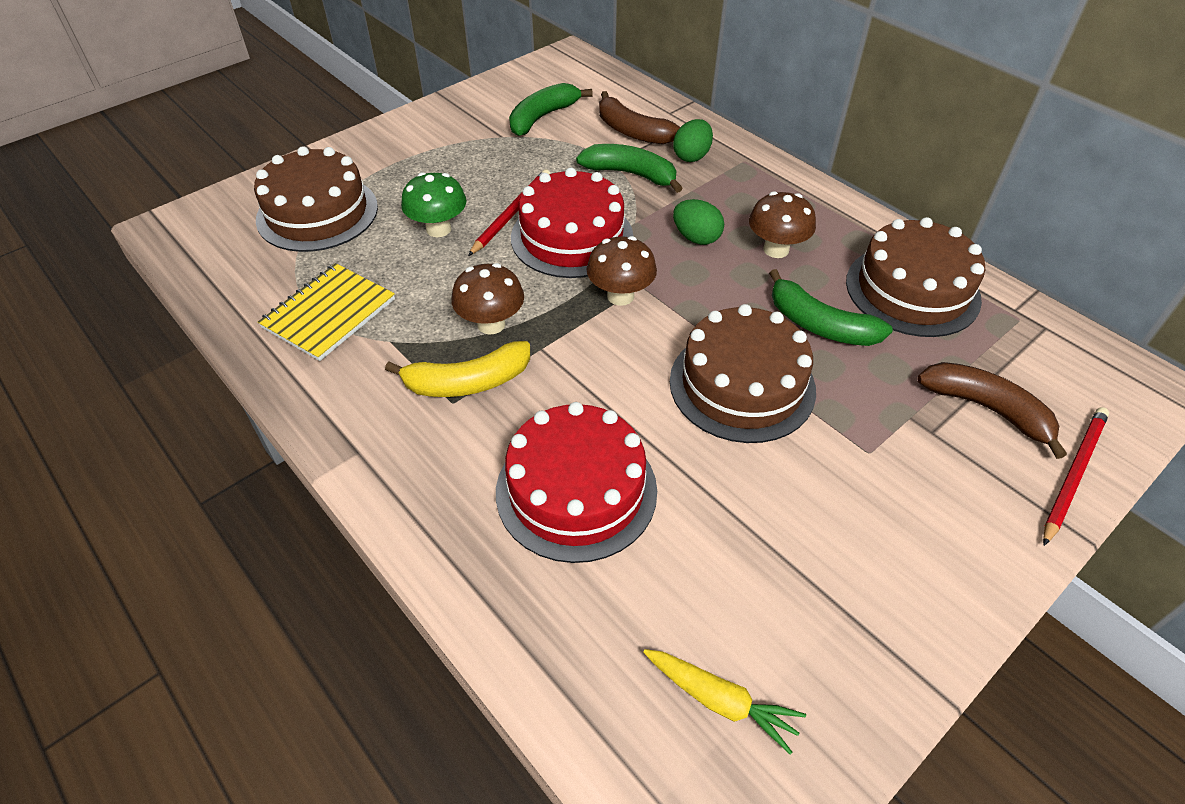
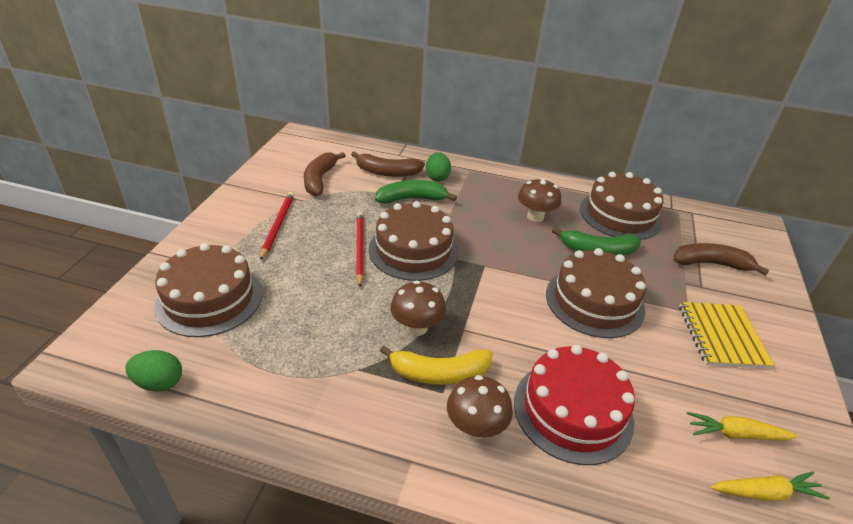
camera: 35 degrees left, 10 degrees down
(329, 313) = (291, 369): yellow notebook -> yellow notebook (722, 336)
(438, 229) = (317, 277): green mushroom -> none
(467, 382) = (439, 373): yellow banana -> yellow banana turned 45 degrees clockwise
(542, 117) = (320, 179): green banana -> brown banana
(572, 237) = (413, 250): red cake -> brown cake
(620, 296) = (478, 276): brown mushroom -> brown mushroom (475, 427)
(696, 238) = (487, 225): green egg -> green egg (159, 383)
(759, 621) = (736, 434): none -> yellow carrot
(1073, 474) = (773, 280): red pencil -> red pencil (278, 225)

